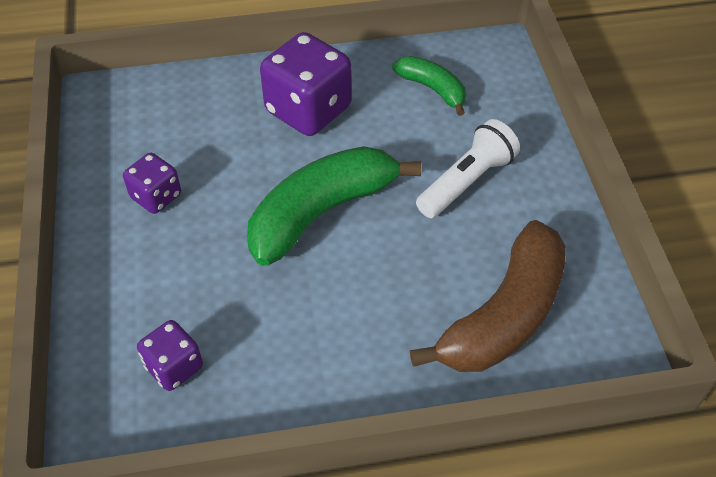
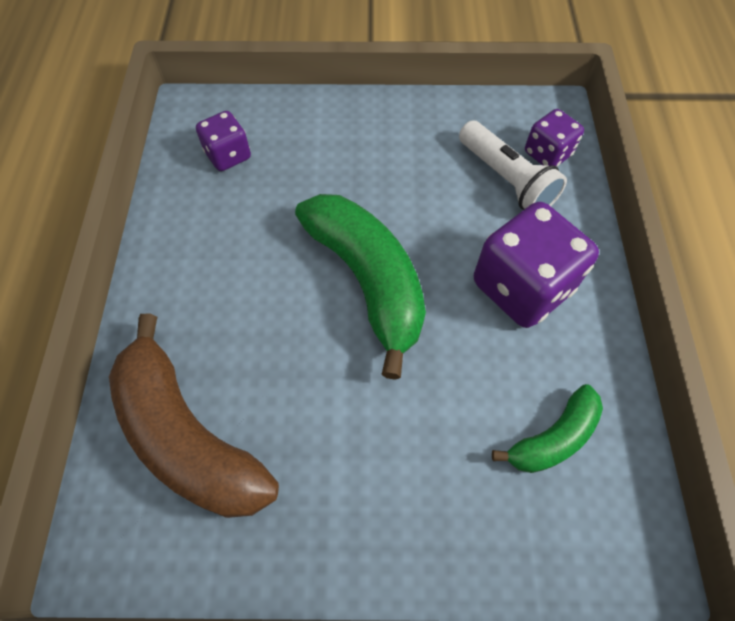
camera: 100 degrees right, 10 degrees up
(156, 196) = (413, 149): purple dice -> purple dice (547, 154)
(467, 182) = (384, 442): white flashlight -> white flashlight (506, 179)

